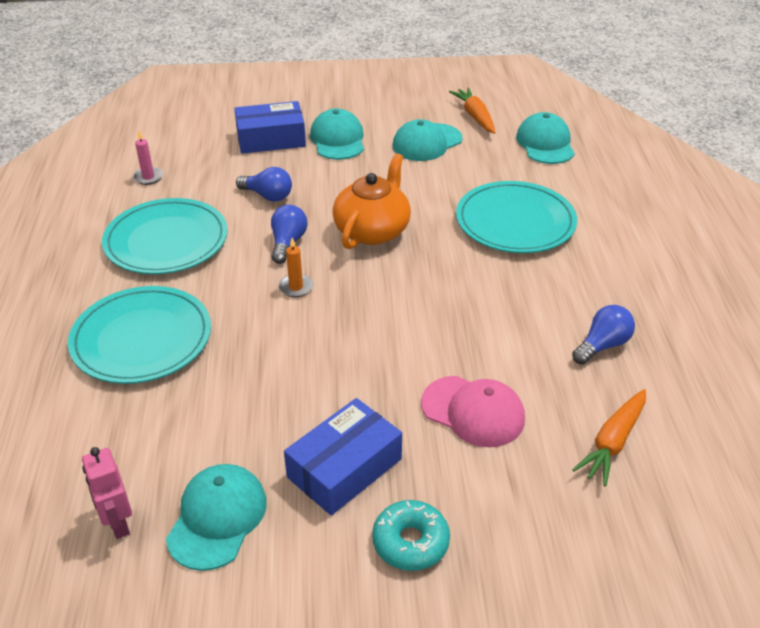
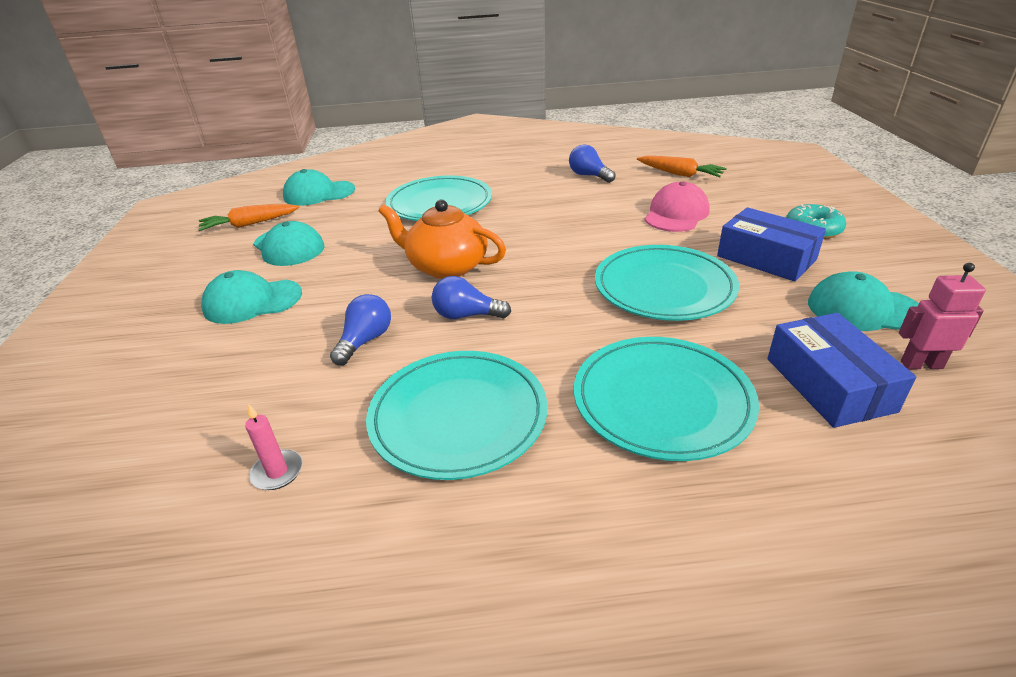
camera: 90 degrees left, 5 degrees down
(118, 523) = (921, 364): pink robot -> pink robot turned 150 degrees counterclockwise
(271, 139) = (221, 355): blue box -> blue box (829, 384)
(296, 287) = (545, 302): orange candle -> none
(301, 369) = (664, 287): none -> turquoise plate

